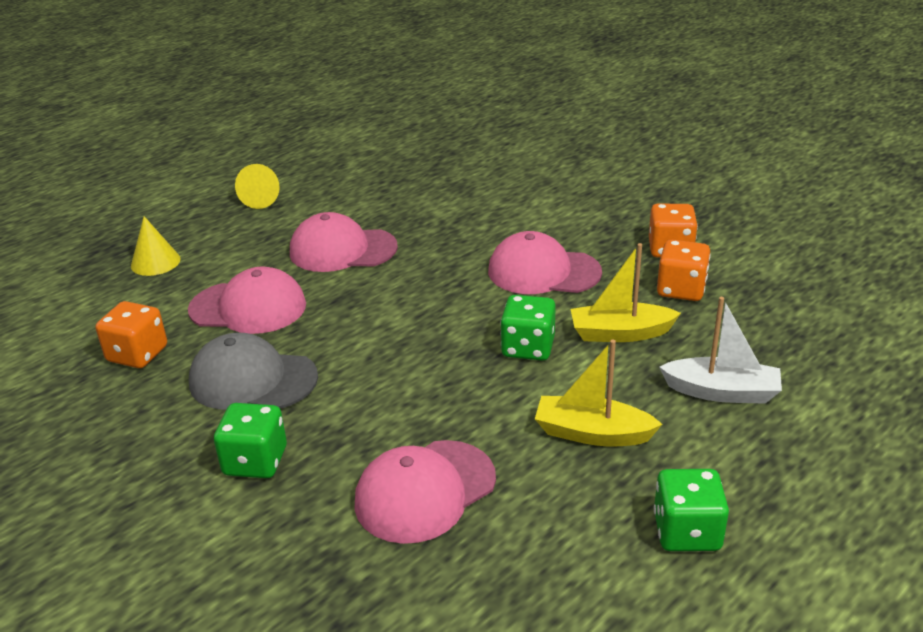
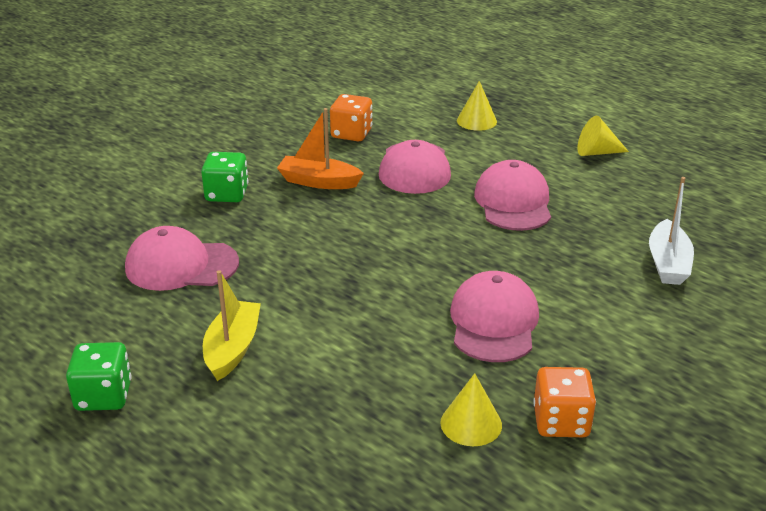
camera: 85 degrees right, 0 degrees up
(252, 380) = (318, 182): grey cap -> orange boat
(425, 491) = (181, 265): pink cap -> pink cap turned 45 degrees counterclockwise
(528, 347) = (359, 312): green dice -> none
(620, 333) = (383, 372): yellow boat -> none
(681, 289) = (471, 423): orange dice -> yellow cone
(722, 392) = (282, 437): white boat -> white boat (668, 263)

